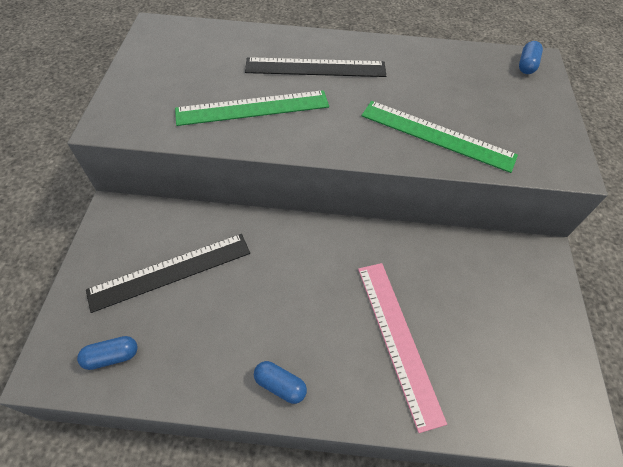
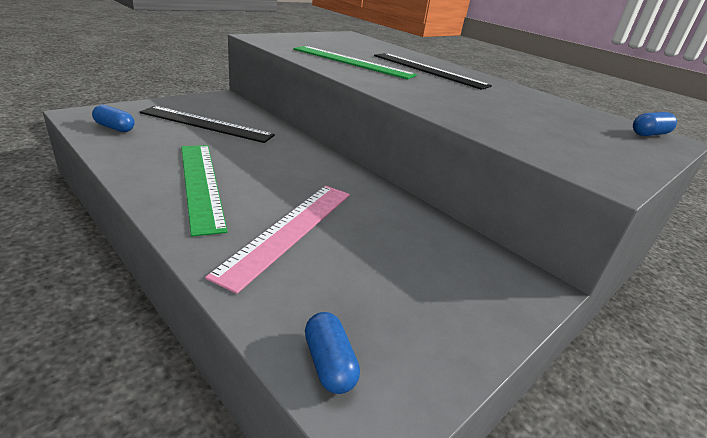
camera: 40 degrees right, 25 degrees down
(280, 385) = (167, 191): blue capsule -> blue capsule (329, 363)
(437, 135) = (479, 115): green ruler -> green ruler (201, 184)

